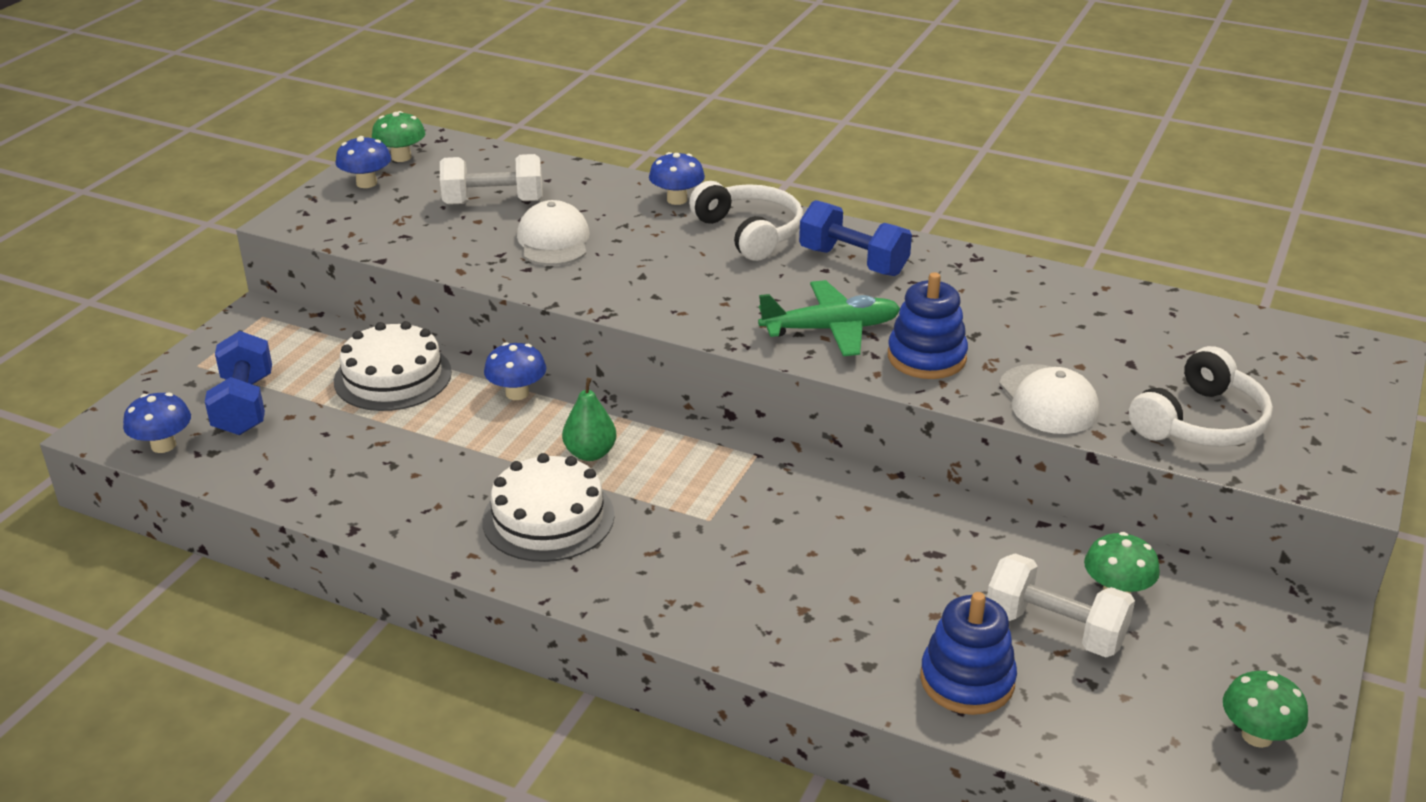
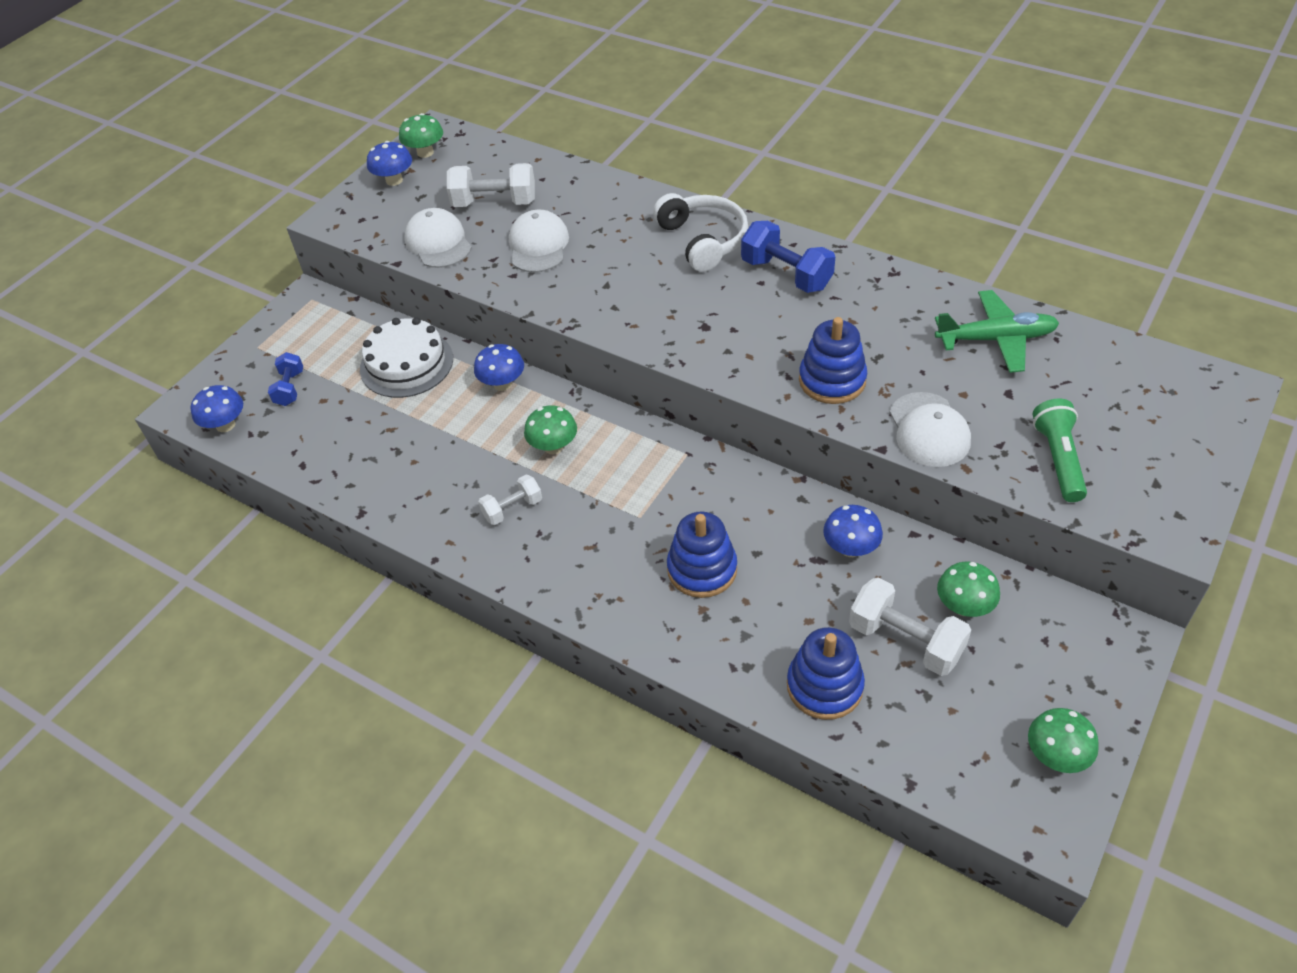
camera: 10 degrees right, 15 degrees up
(244, 405) = (290, 388): blue dumbbell -> blue dumbbell, size x0.60
(430, 240) = (438, 242): none -> white cap
(548, 518) = (512, 509): white cake -> white dumbbell
(590, 453) = (553, 446): green pear -> green mushroom
(677, 199) = (647, 202): blue mushroom -> blue mushroom (850, 548)
(795, 569) = (702, 569): none -> blue stacking toy
(831, 329) = (756, 347): green plane -> green plane (996, 339)
(1201, 422) = (1058, 459): white headphones -> green flashlight

